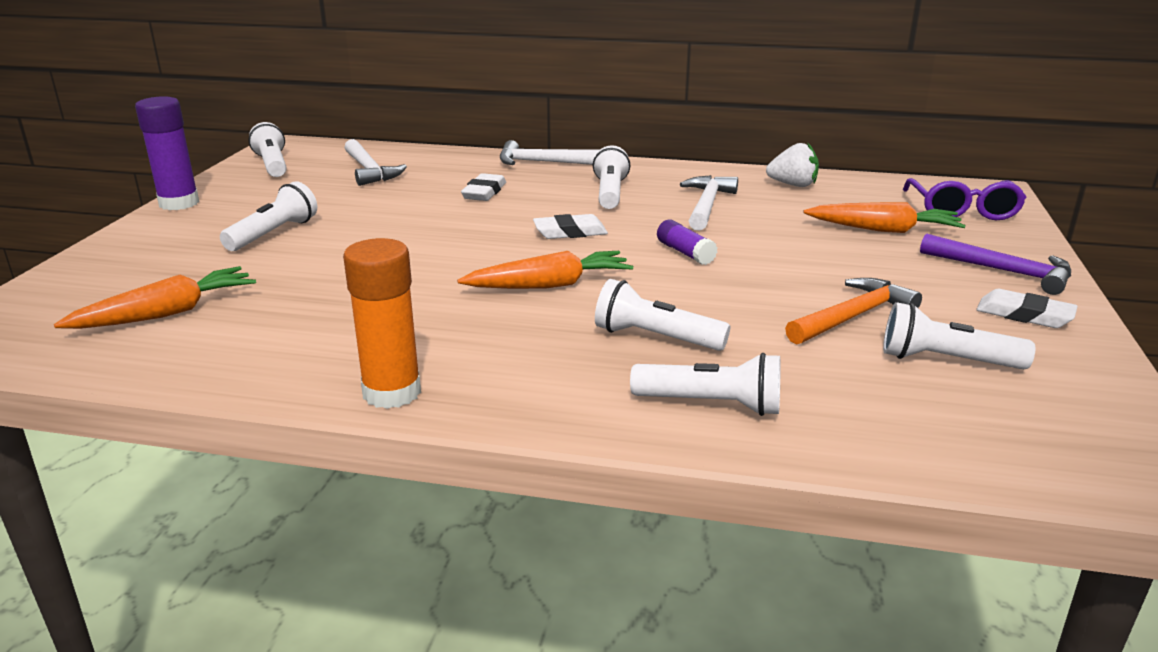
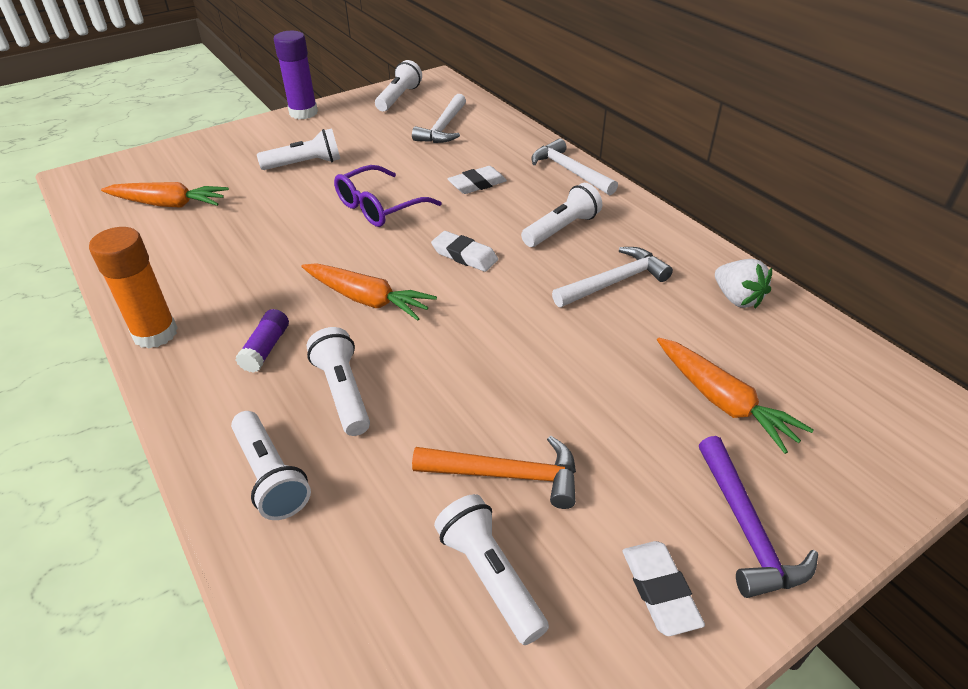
camera: 45 degrees right, 15 degrees up
(685, 253) = (505, 324): purple glue stick -> purple glue stick (266, 348)
(961, 210) = (862, 427): purple glasses -> purple glasses (380, 207)

